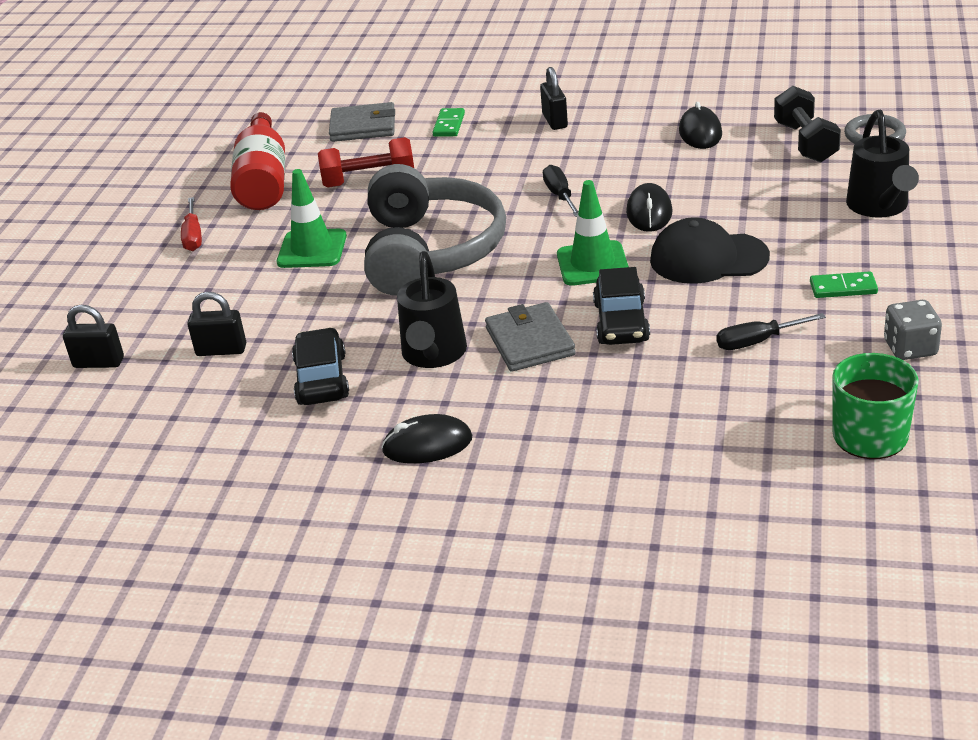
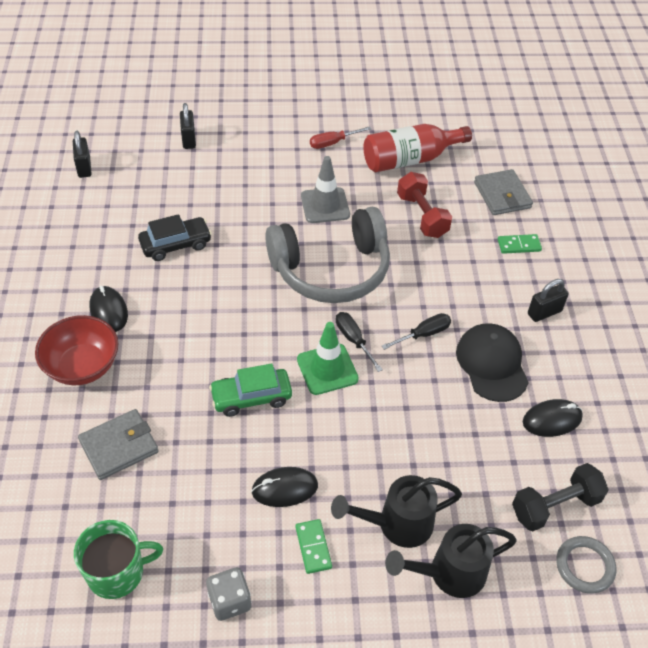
camera: 70 degrees right, 15 degrees up
(221, 350) = (204, 190): black padlock -> black padlock (84, 167)
(312, 249) = (325, 205): green traffic cone -> grey traffic cone
(433, 355) = (205, 295): black watering can -> black watering can (397, 524)
(525, 470) = (82, 366): none -> red bowl
(529, 342) = (223, 346): grey wallet -> grey wallet (119, 446)
(621, 322) = (251, 397): black car -> green car
(649, 212) = (408, 397): black mouse -> black mouse (284, 488)
(708, 258) = (345, 445): black cap -> black cap (492, 364)
(758, 341) = (232, 489): black screwdriver -> black screwdriver (353, 340)

